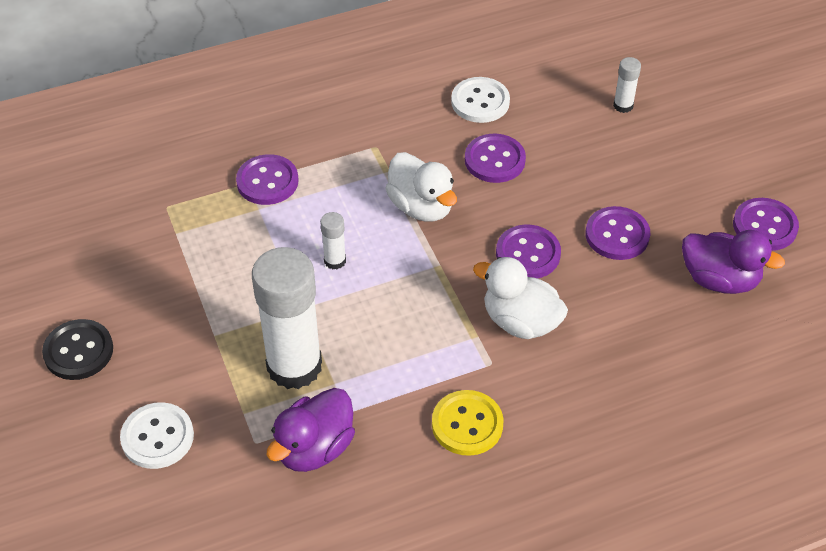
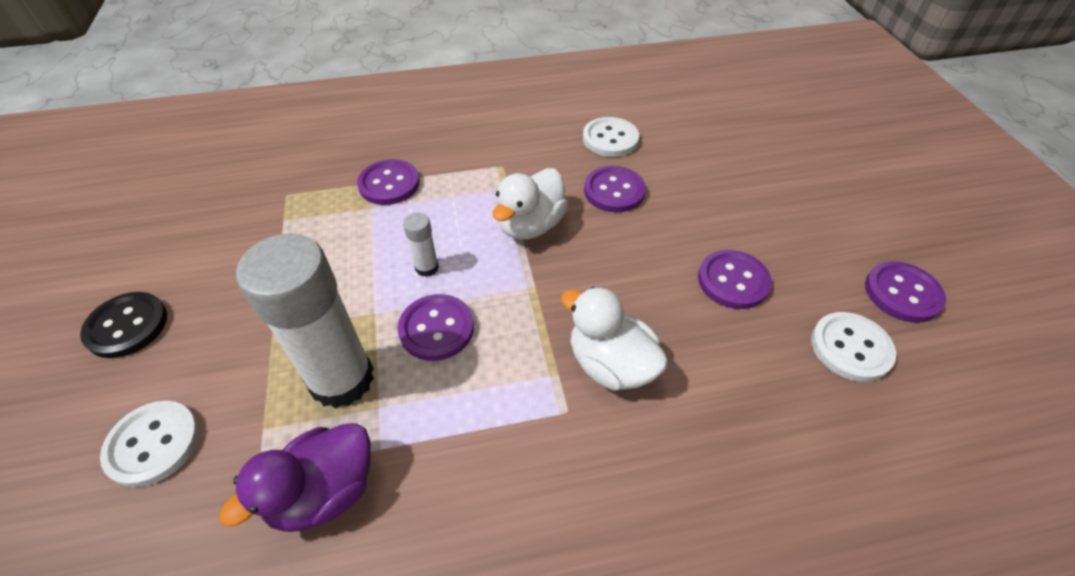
camera: 10 degrees right, 0 degrees up
(421, 206) = (530, 225): white duck -> white duck turned 60 degrees clockwise
(467, 424) = (519, 491): yellow button -> none
(528, 254) = (632, 288): purple button -> purple button (436, 328)
(623, 106) = (749, 157): white glue stick -> none
(719, 279) = (850, 348): purple duck -> white button

